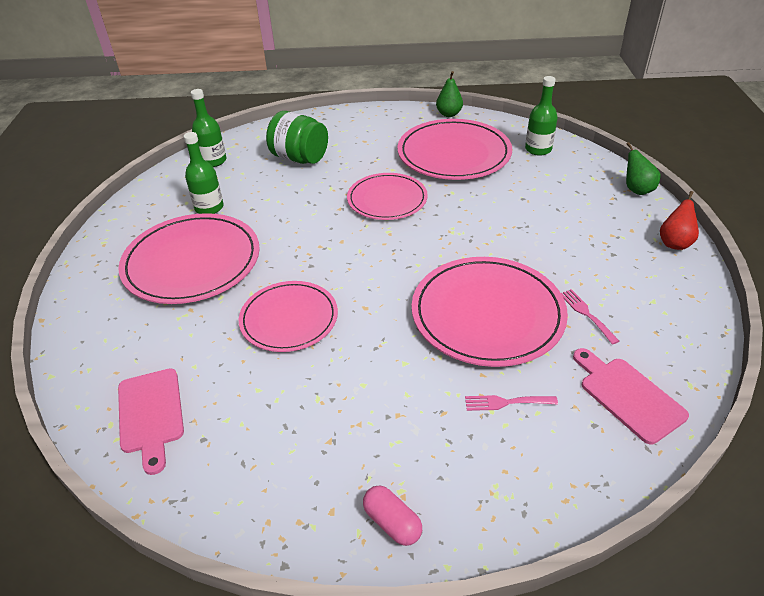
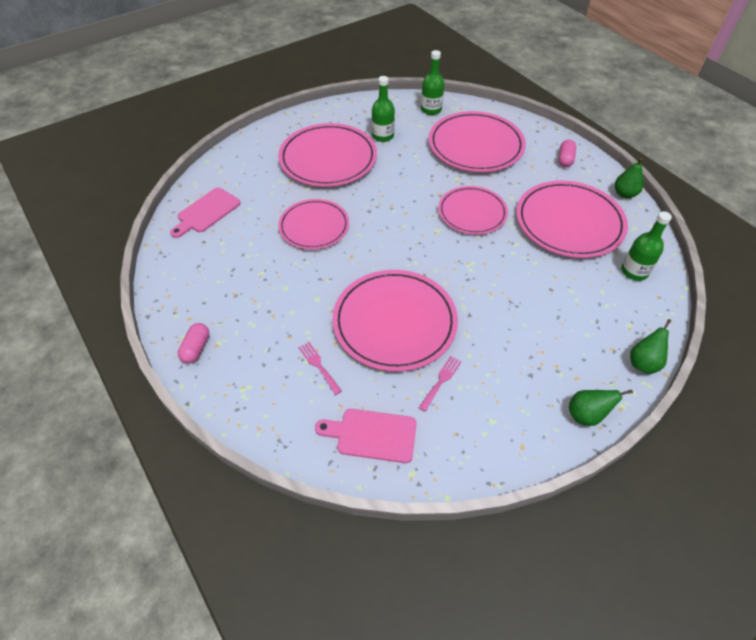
camera: 55 degrees right, 10 degrees up
(300, 158) = (475, 145): green jar -> pink plate
(377, 121) = (565, 159): none -> pink capsule
(628, 396) = (372, 435): pink cutting board -> pink cutting board turned 105 degrees counterclockwise
(674, 243) = (586, 415): red pear -> green pear

